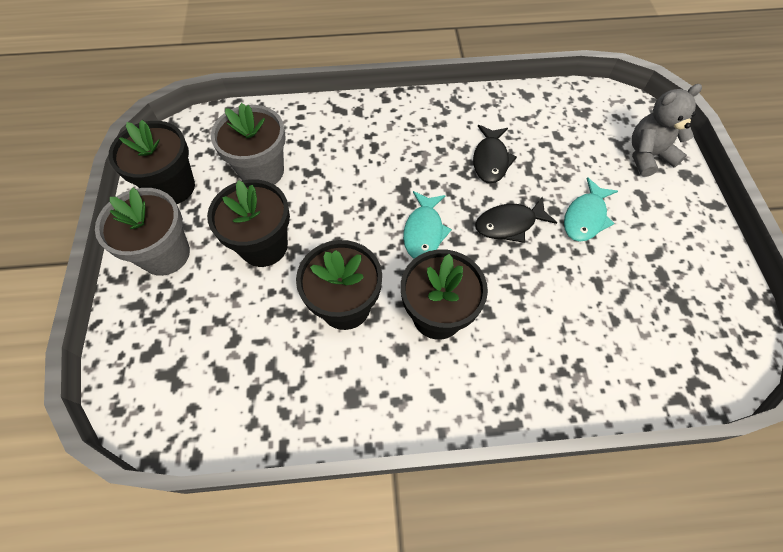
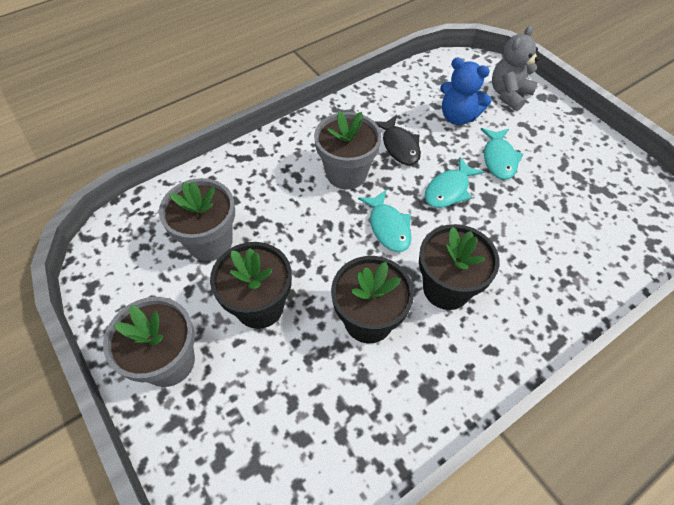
camera: 30 degrees left, 5 degrees down
(172, 187) = (130, 296): black flower pot -> none
(421, 164) = (346, 173): none -> grey flower pot
(509, 224) = (449, 190): black fish -> turquoise fish
(573, 156) = (458, 117): none -> blue teddy bear

